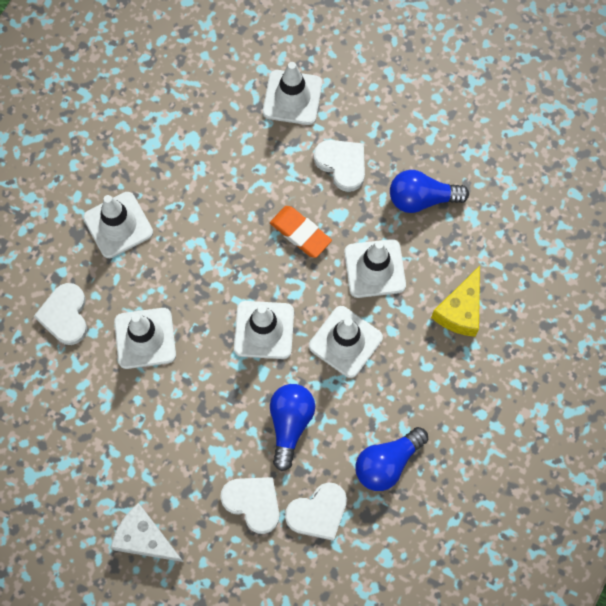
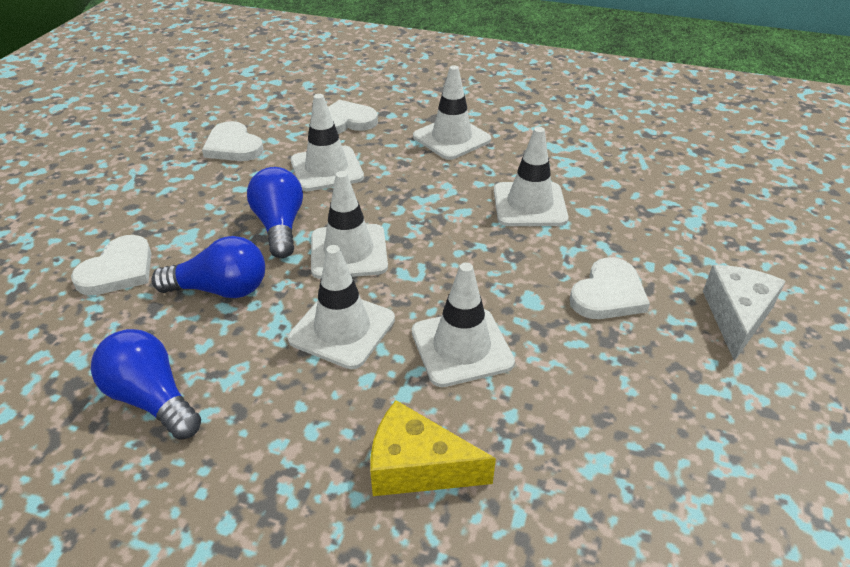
camera: 80 degrees right, 30 degrees down
(145, 538) = (95, 196): white cheese -> white cheese (736, 317)
(292, 97) = (677, 238): white traffic cone -> white traffic cone (529, 205)
(300, 233) = (490, 267): orange eraser -> none
(318, 512) = (90, 331): white heart -> white heart (233, 146)
(422, 199) = (597, 390): blue light bulb -> blue light bulb (280, 226)

